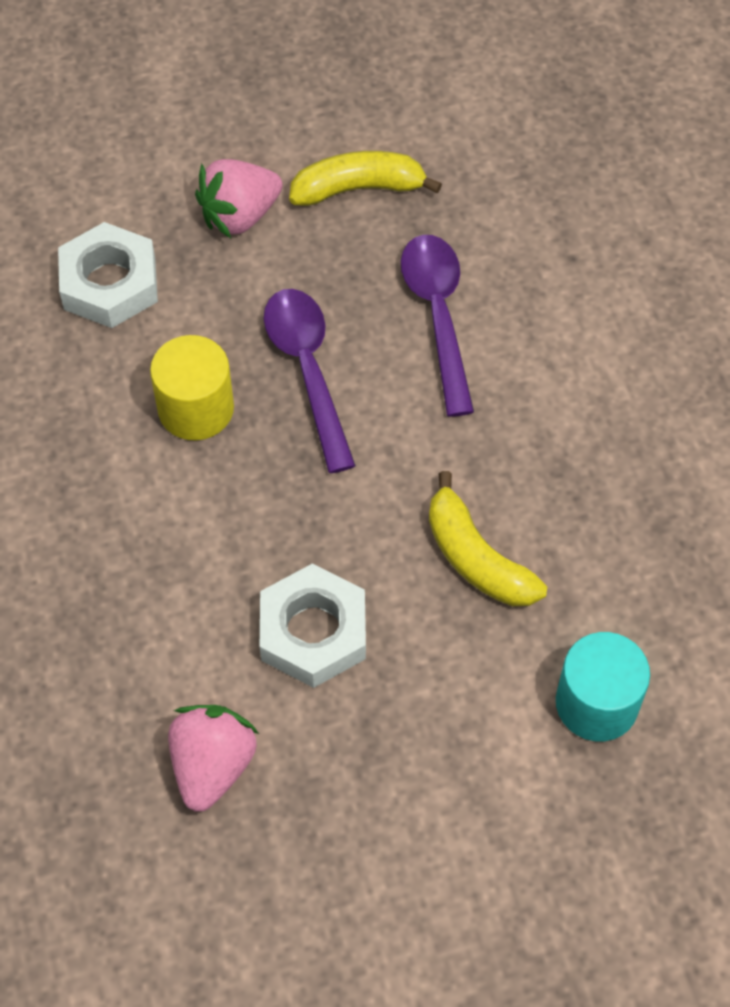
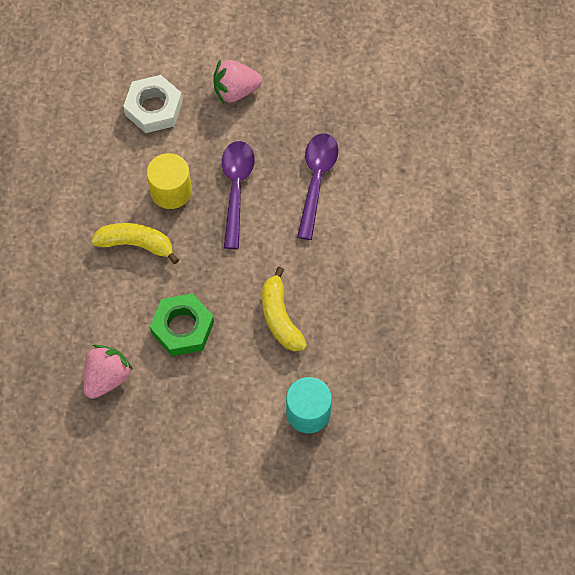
camera: 20 degrees right, 5 degrees up
(313, 632) = (182, 328): white nut -> green nut
(359, 188) = (305, 95): yellow banana -> yellow banana (136, 244)

